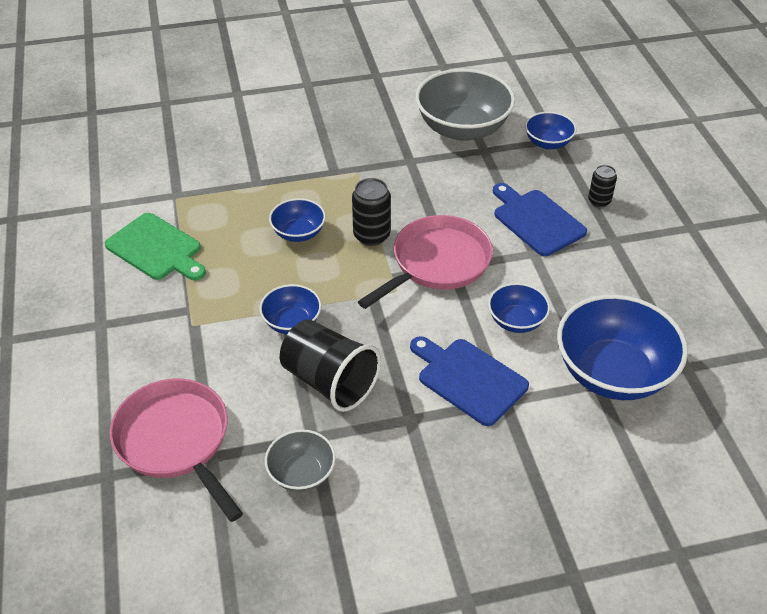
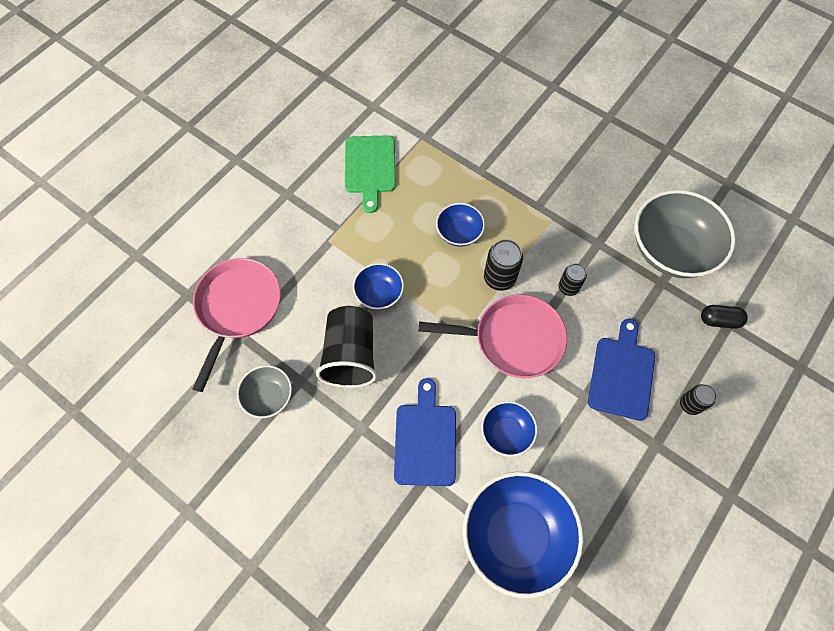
camera: 50 degrees right, 20 degrees up
(428, 201) = (568, 287): none -> black can
(548, 143) = (719, 320): blue bowl -> black capsule

